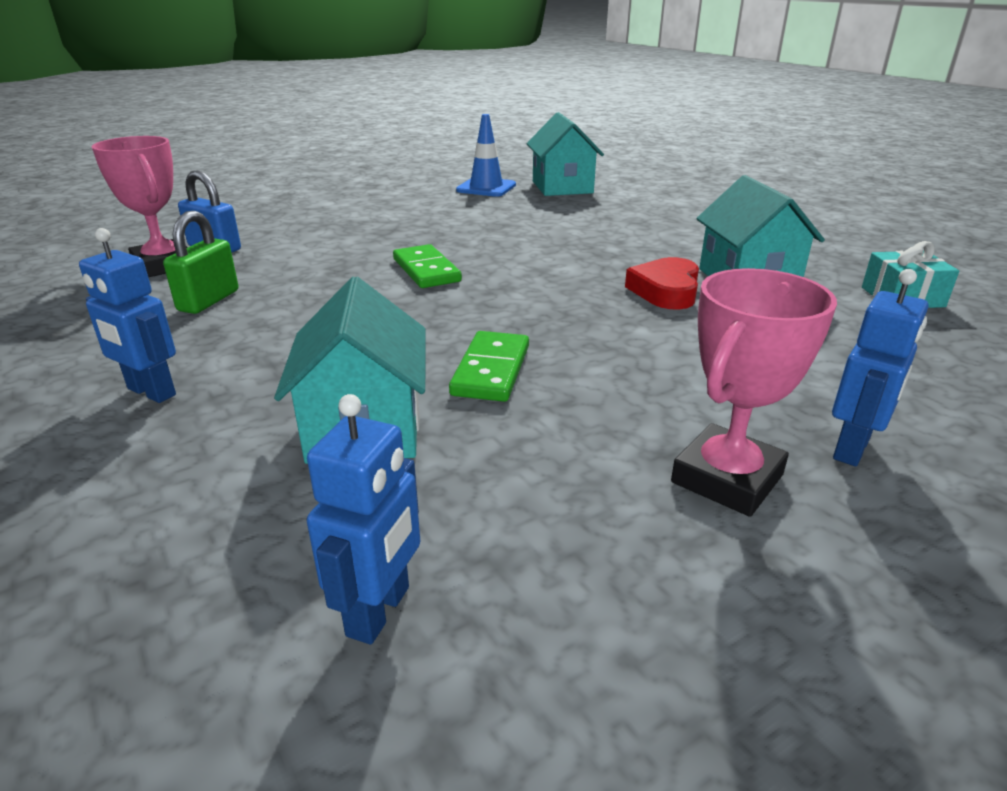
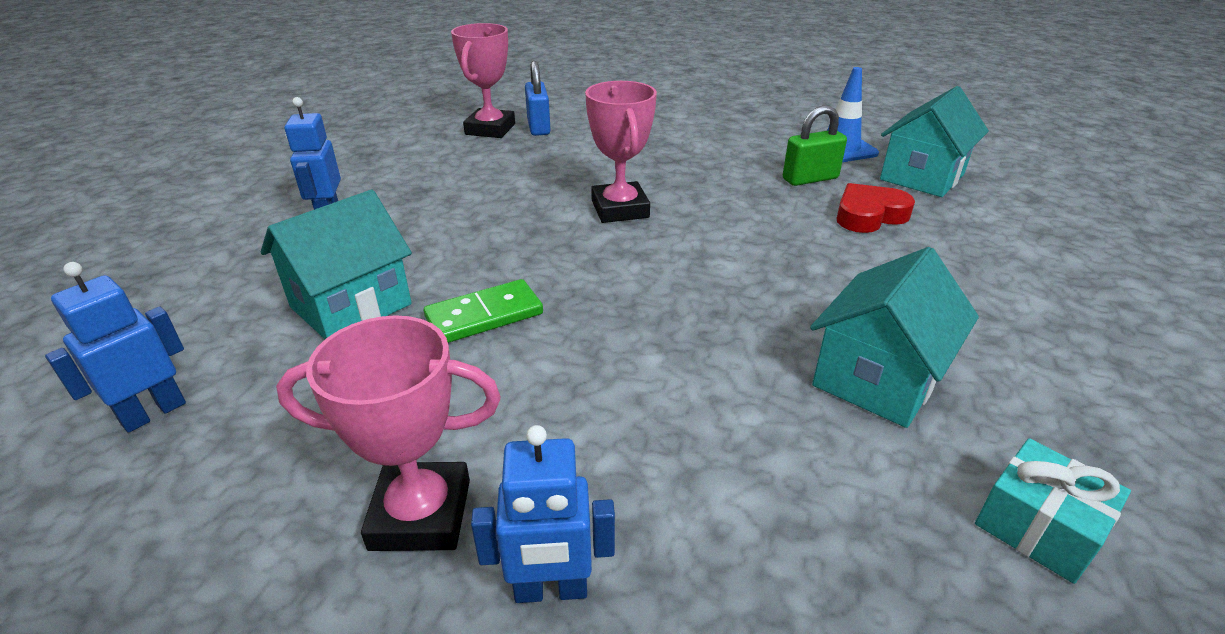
camera: 50 degrees right, 5 degrees up
(209, 301) = (460, 168): green padlock -> green padlock (810, 179)
(379, 611) = (153, 413): blue robot -> blue robot turned 150 degrees clockwise
(426, 270) = (620, 209): green domino -> pink trophy
(665, 291) = (762, 337): red heart -> red heart (869, 215)

